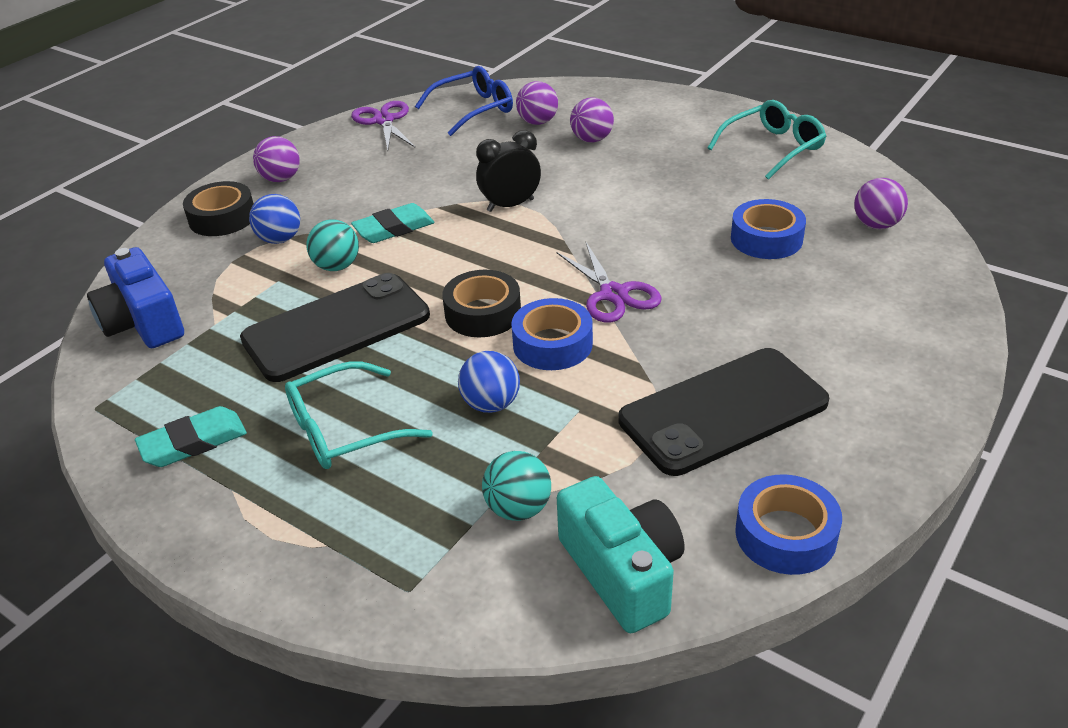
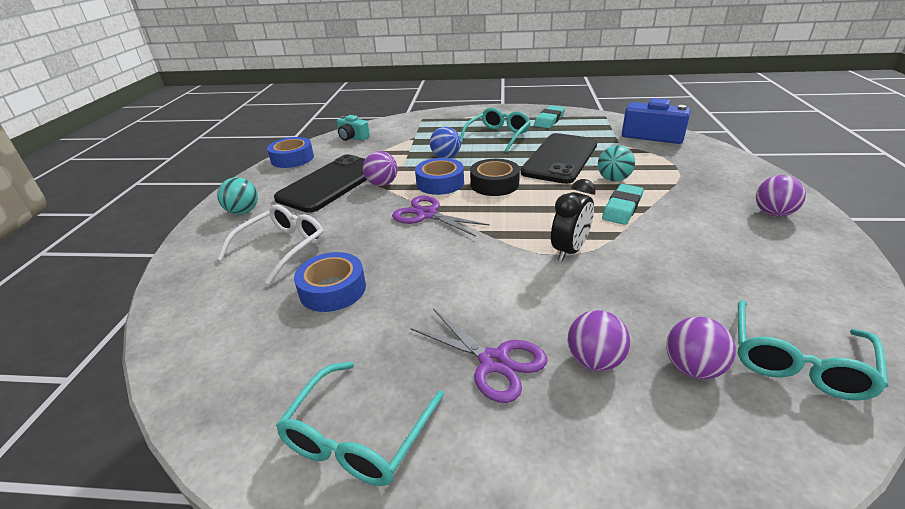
camera: 150 degrees right, 5 degrees down
(222, 218) = (739, 180): black tape -> none
(280, 239) = (676, 181): blue ball -> none
(384, 121) = (843, 302): purple scissors -> purple scissors (494, 362)
(474, 109) = (796, 361): blue glasses -> turquoise glasses
(518, 508) = (403, 139): turquoise ball -> turquoise ball (243, 212)
(622, 572) = (352, 137): turquoise camera -> turquoise camera, size x0.61
(817, 305) = (283, 248): none -> white glasses
(876, 225) = (225, 340): purple ball -> purple ball (382, 184)

